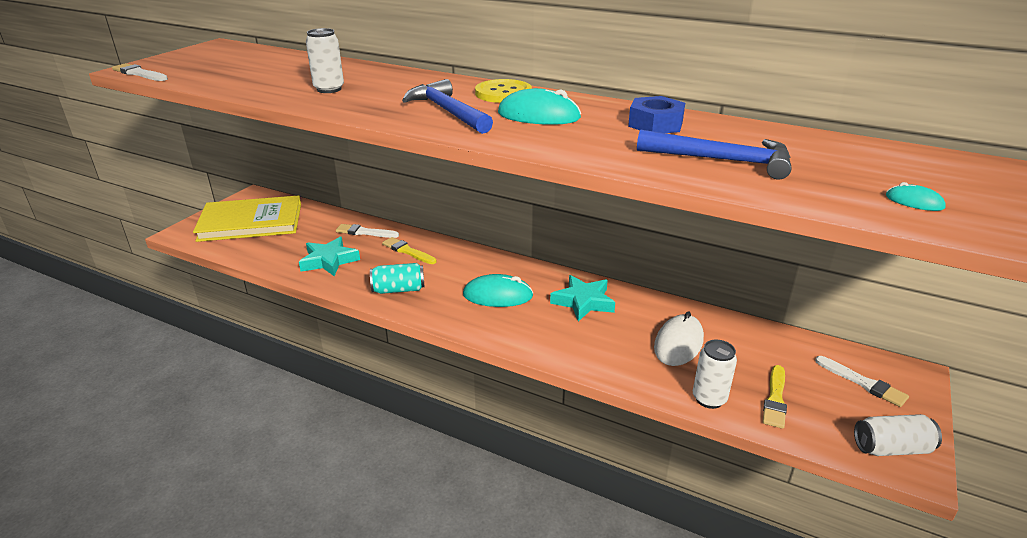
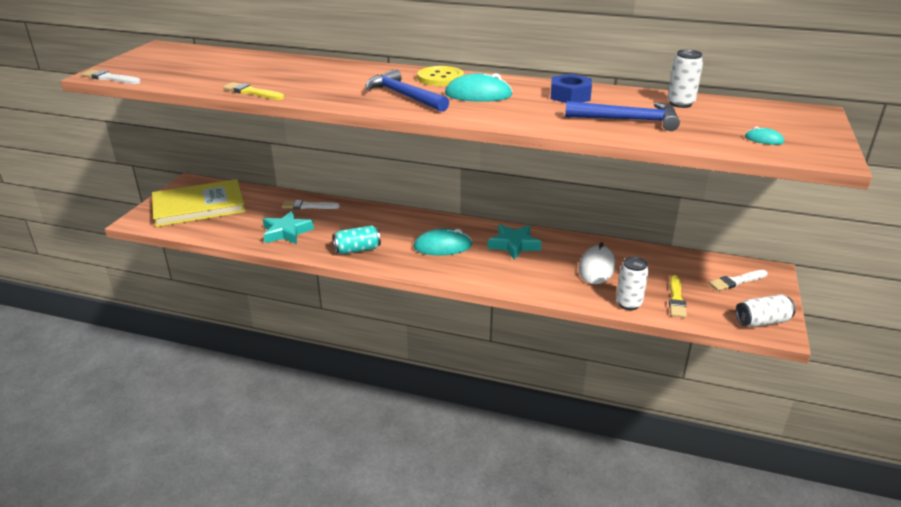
camera: 10 degrees left, 0 degrees up
(329, 89) = (292, 83): white can -> white can (680, 104)
(407, 251) = (353, 218): yellow brush -> yellow brush (252, 92)
(863, 383) = (736, 281): white brush -> white brush turned 120 degrees clockwise

